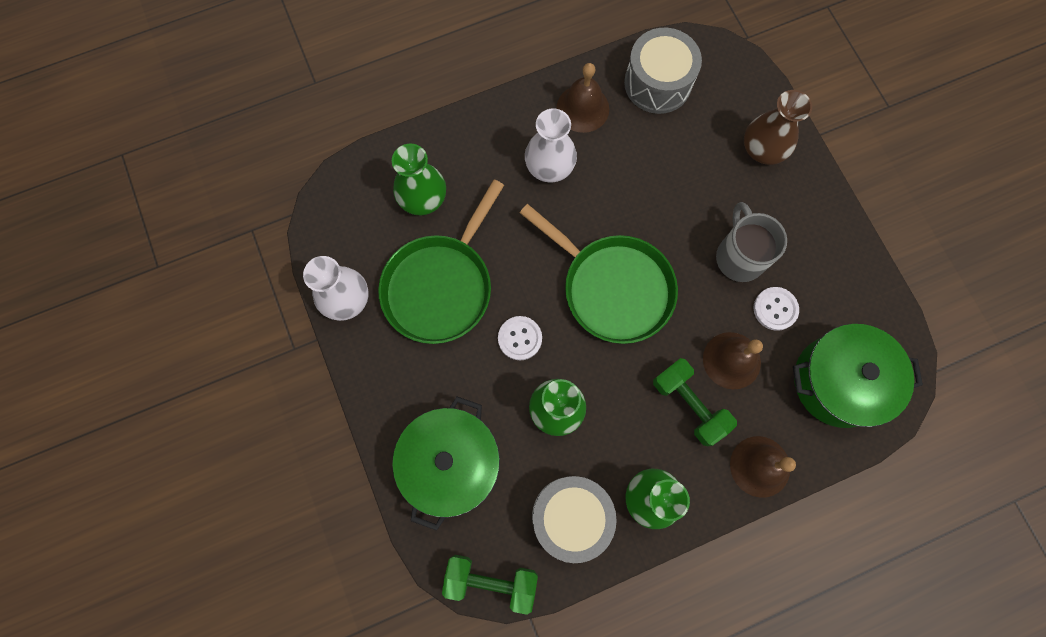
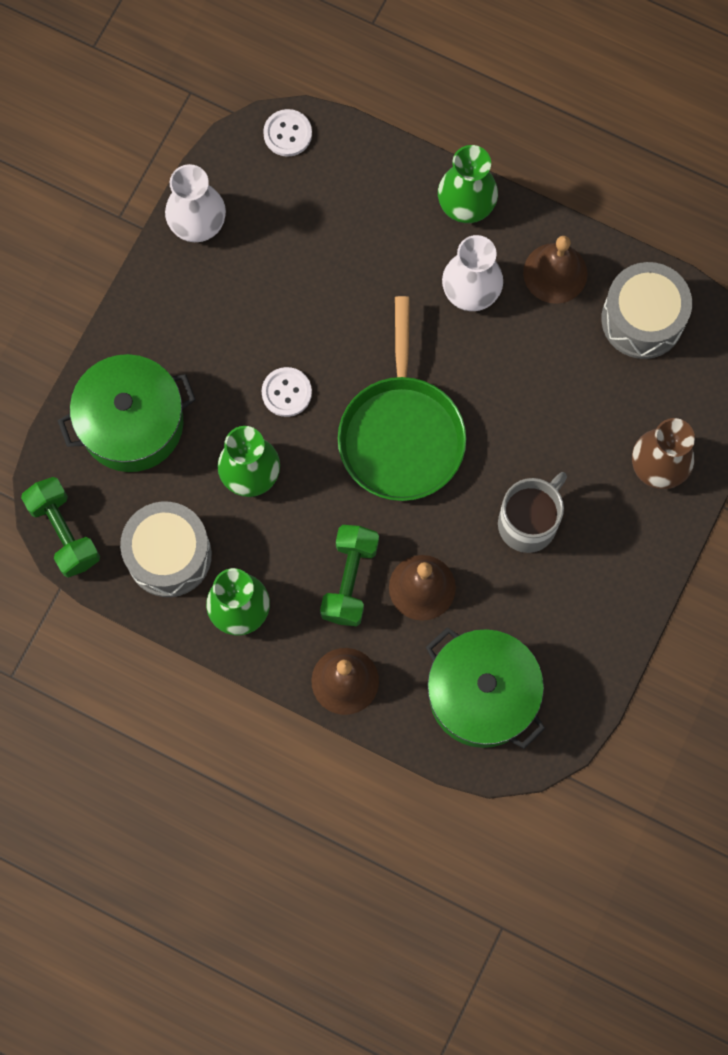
camera: 50 degrees right, 0 degrees up
(422, 197) = (344, 206): green vase -> green vase (466, 203)
(440, 286) = (276, 289): green pan -> none
(775, 309) = (504, 590): white button -> white button (287, 134)

